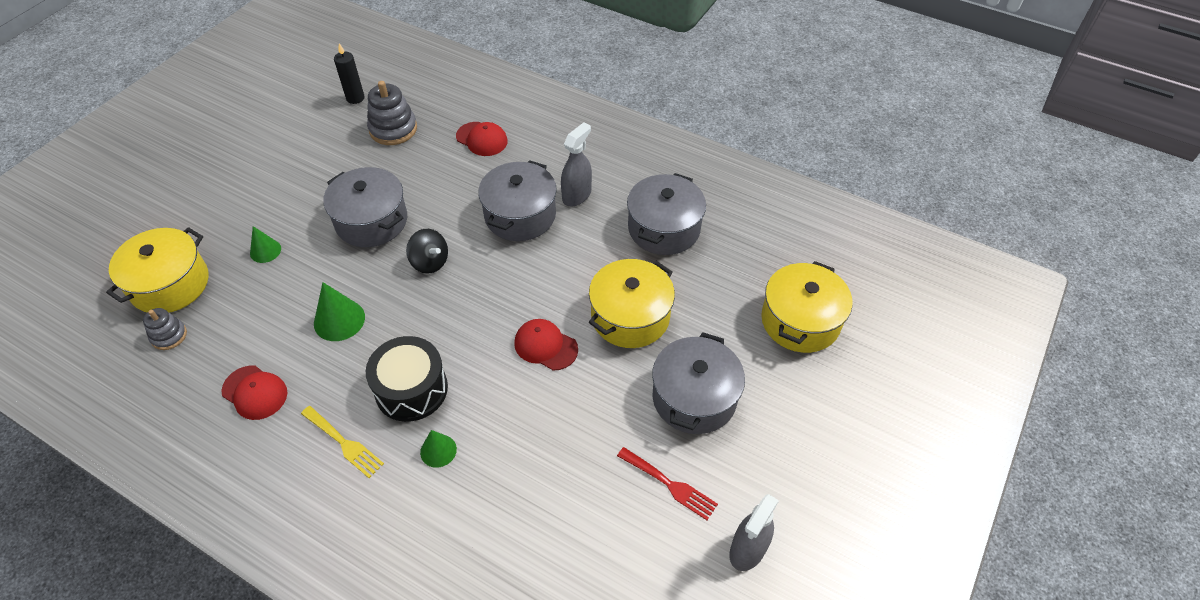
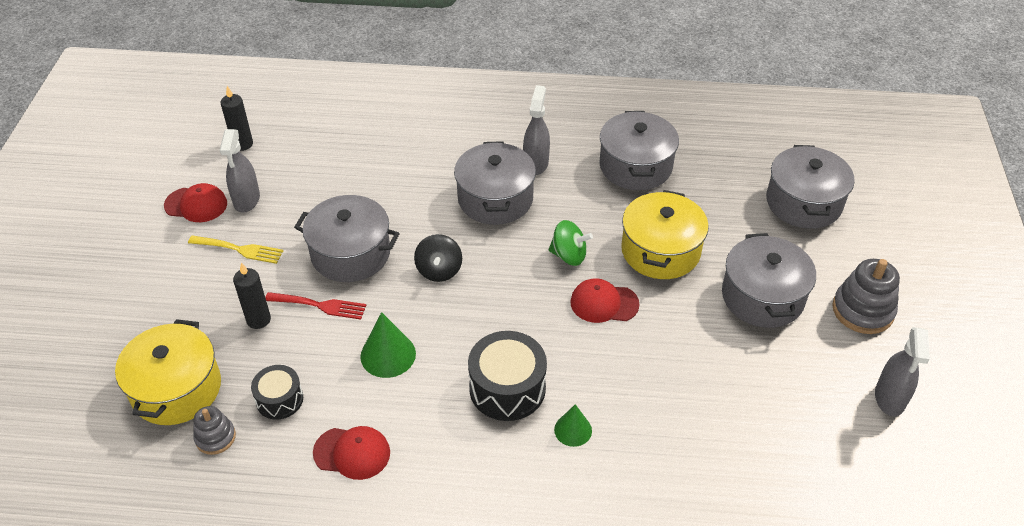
camera: 25 degrees left, 5 degrees down
(234, 324) = (279, 399): none -> black drum
(265, 251) = (258, 320): green cone -> black candle
(326, 146) = (246, 200): none -> grey spray bottle
(344, 443) = (478, 460): yellow fork -> yellow fork (239, 249)
(393, 129) = (307, 161): grey stacking toy -> grey stacking toy (862, 310)
(430, 262) = (439, 270): black spinning top -> black spinning top turned 75 degrees clockwise
(482, 139) = (406, 142): red cap -> red cap (196, 204)
(546, 290) = (569, 255): none -> green spinning top
(670, 485) = (793, 374): red fork -> red fork (320, 305)
(800, 321) = (803, 202): yellow pot -> grey pot

